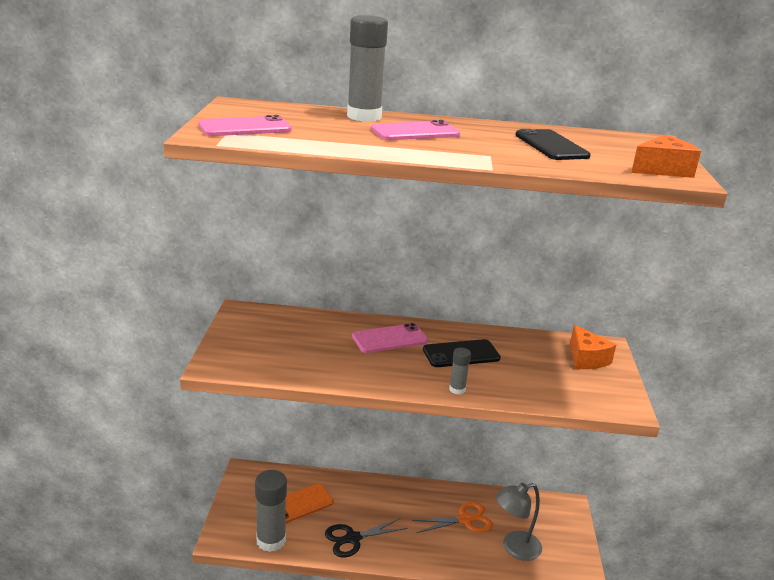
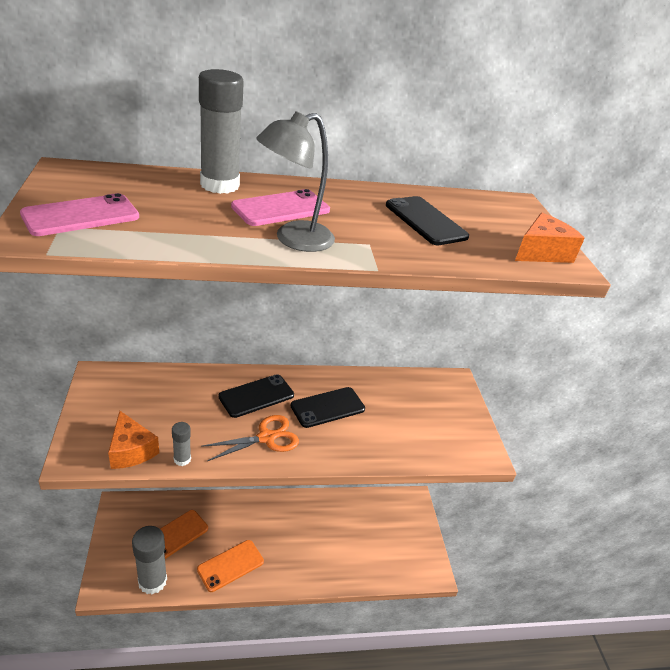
camera: 15 degrees left, 10 degrees up
(353, 538) = (230, 565): black scissors -> orange phone
(389, 339) = (256, 396): pink phone -> black phone
(457, 389) = (330, 454): grey glue stick -> grey glue stick (182, 459)
(465, 520) = (329, 528): orange scissors -> orange scissors (266, 438)
(514, 548) = (374, 551): grey lamp -> grey lamp (294, 239)
(586, 359) = (441, 398): orange cheese -> orange cheese (131, 450)

